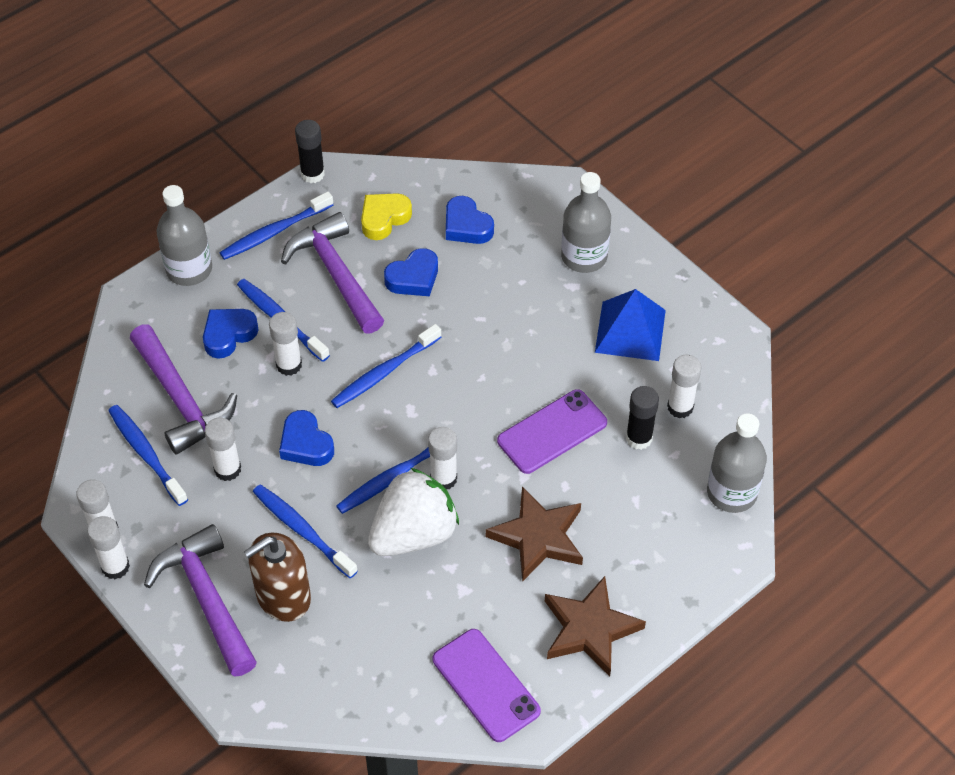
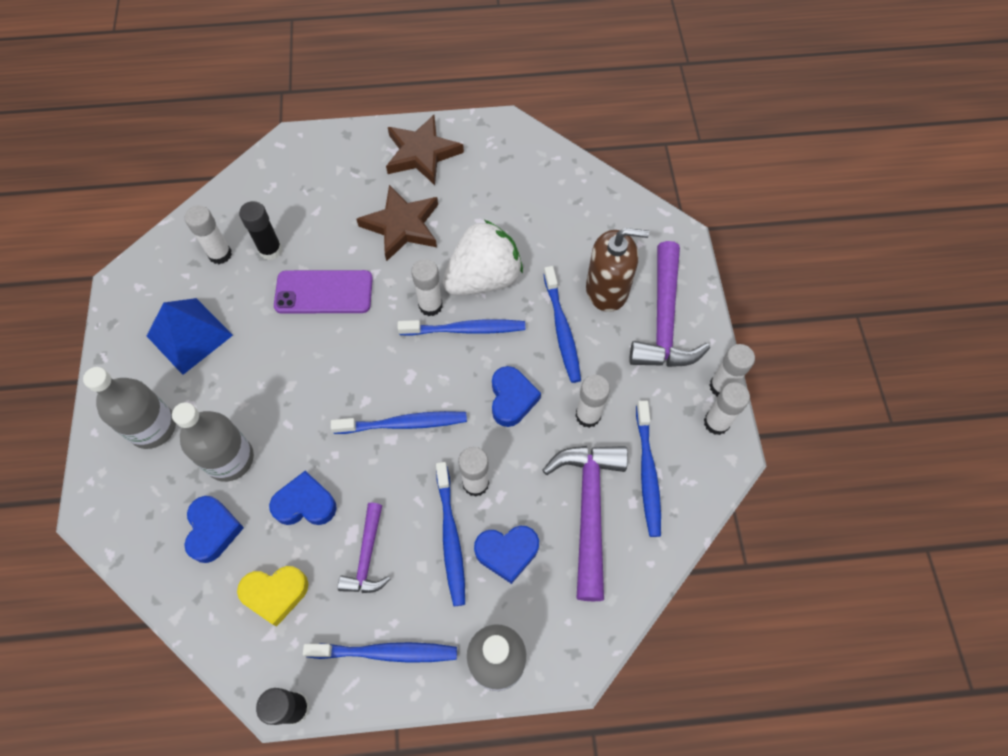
camera: 145 degrees left, 10 degrees up
(335, 274) = (367, 557): purple hammer -> purple hammer, size x0.57
(414, 533) = (483, 279): white strawberry -> white strawberry turned 150 degrees clockwise
(486, 685) = (513, 159): purple phone -> none
(731, 492) = (251, 179): grey bottle -> grey bottle (230, 459)

